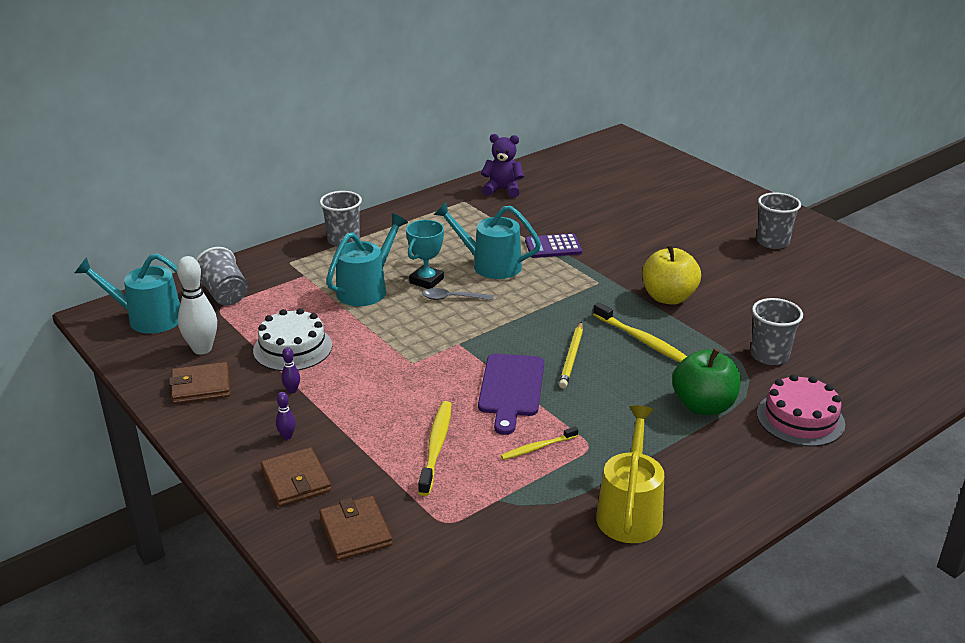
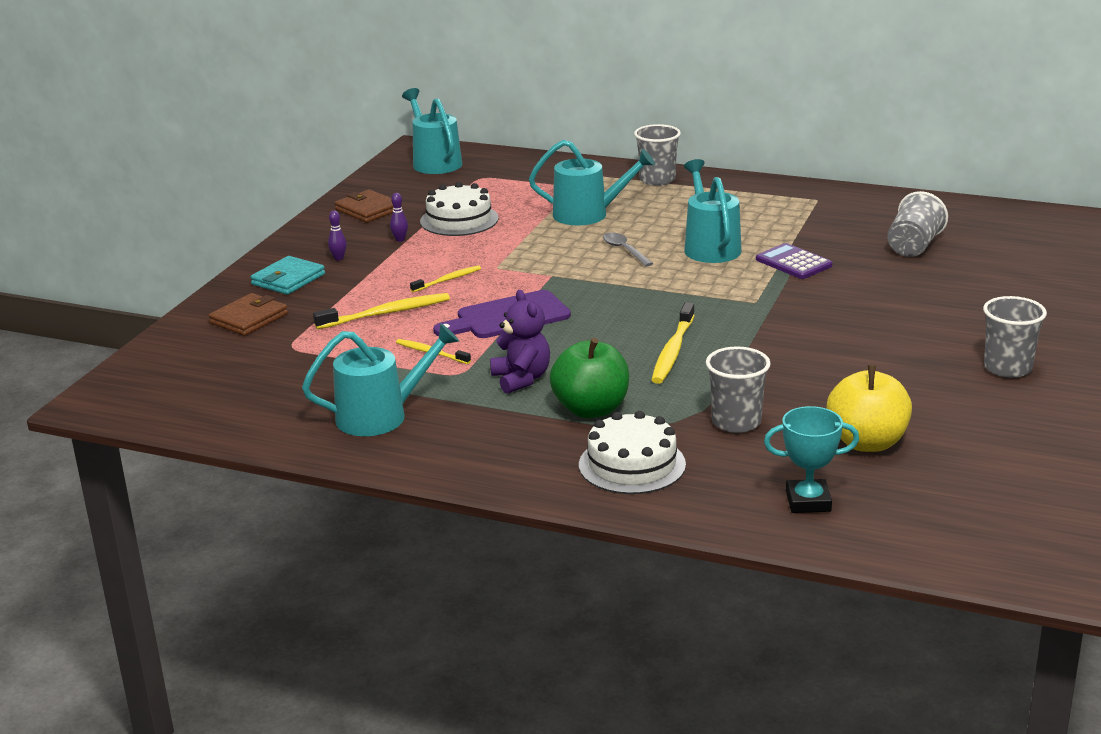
camera: 60 degrees right, 5 degrees down
(202, 349) = (417, 193): white bowling pin -> none
(224, 294) = (504, 172): grey cup -> grey cup (913, 246)
(296, 480) = (288, 279): brown wallet -> turquoise wallet
(407, 393) = (448, 280): none -> yellow toothbrush
(426, 281) = (639, 231): turquoise trophy -> turquoise trophy (808, 501)
(502, 190) = (874, 208): purple teddy bear -> purple teddy bear (521, 379)
(571, 357) = (595, 327): yellow pencil -> none
(630, 512) = (380, 416): yellow watering can -> turquoise watering can
(668, 297) = (779, 342): yellow apple -> yellow apple (867, 442)
(800, 418) = (632, 464): pink cake -> white cake

